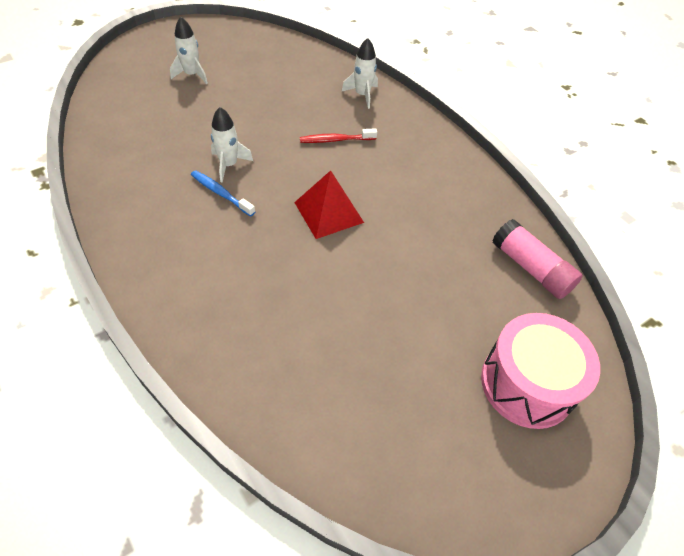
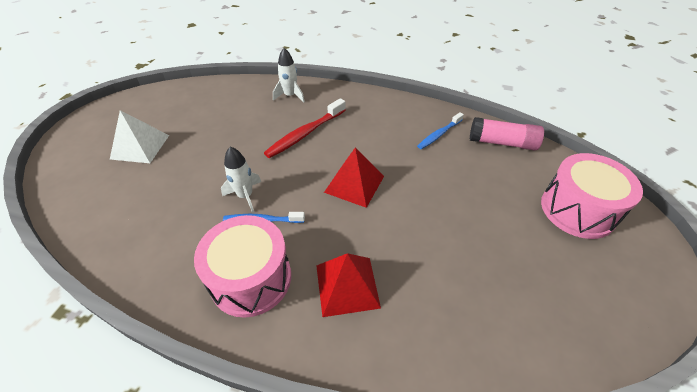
camera: 35 degrees left, 5 degrees down
(168, 232) = (251, 278): none -> pink drum
(192, 75) = (140, 147): white rocket -> white pyramid
(230, 288) = (347, 286): none -> red pyramid
(335, 140) = (305, 134): red toothbrush -> red toothbrush, size x1.56
(468, 218) = (439, 134): none -> blue toothbrush

